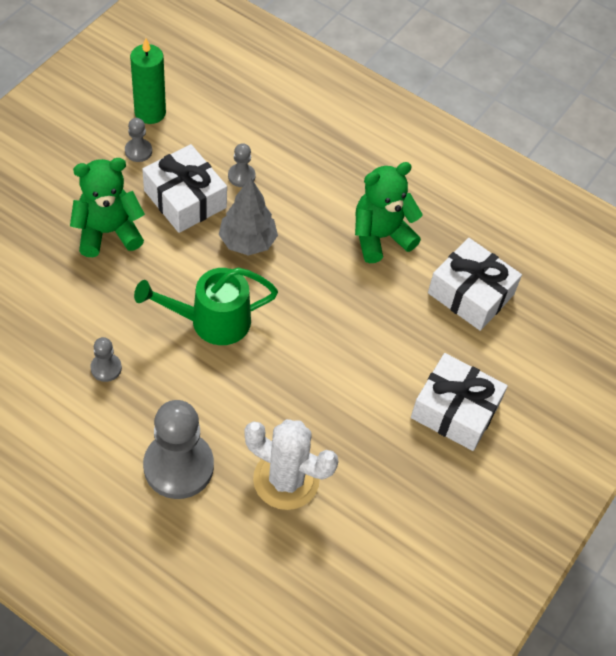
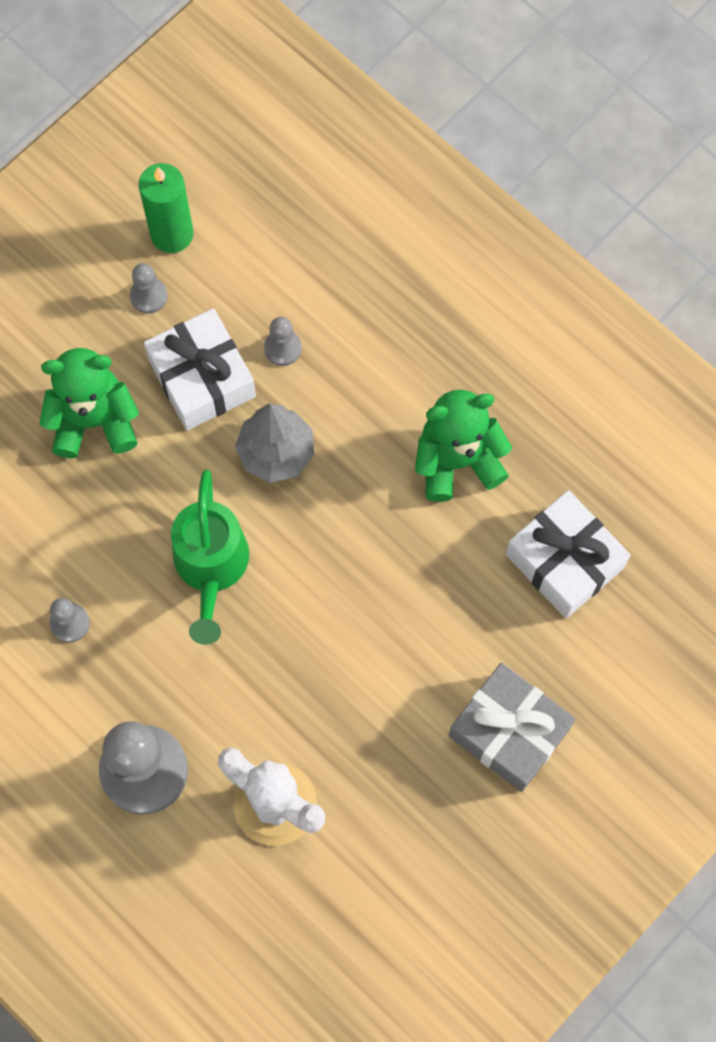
camera: 15 degrees right, 15 degrees up
(210, 321) = (211, 569): green watering can -> green watering can turned 90 degrees counterclockwise
(455, 411) = (509, 732): white gift -> grey gift

